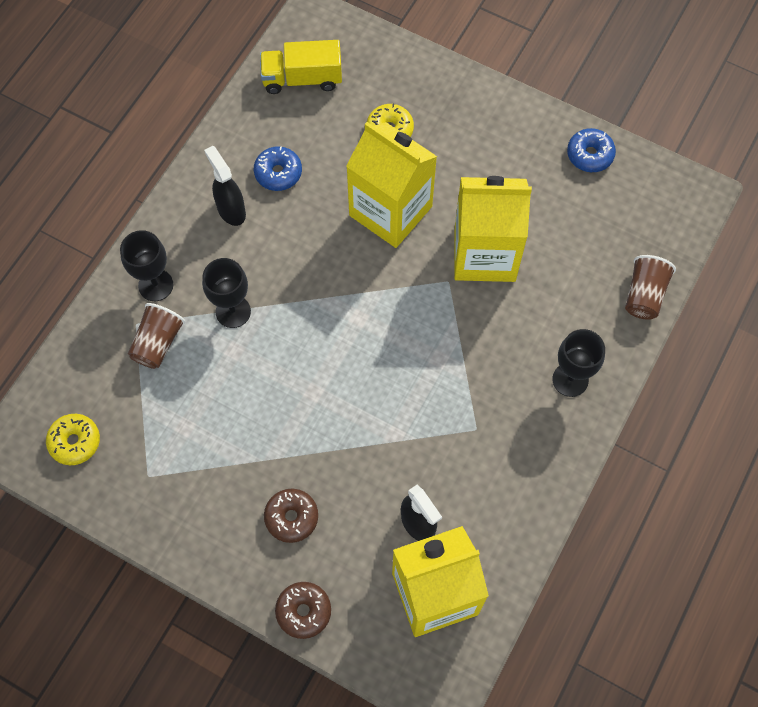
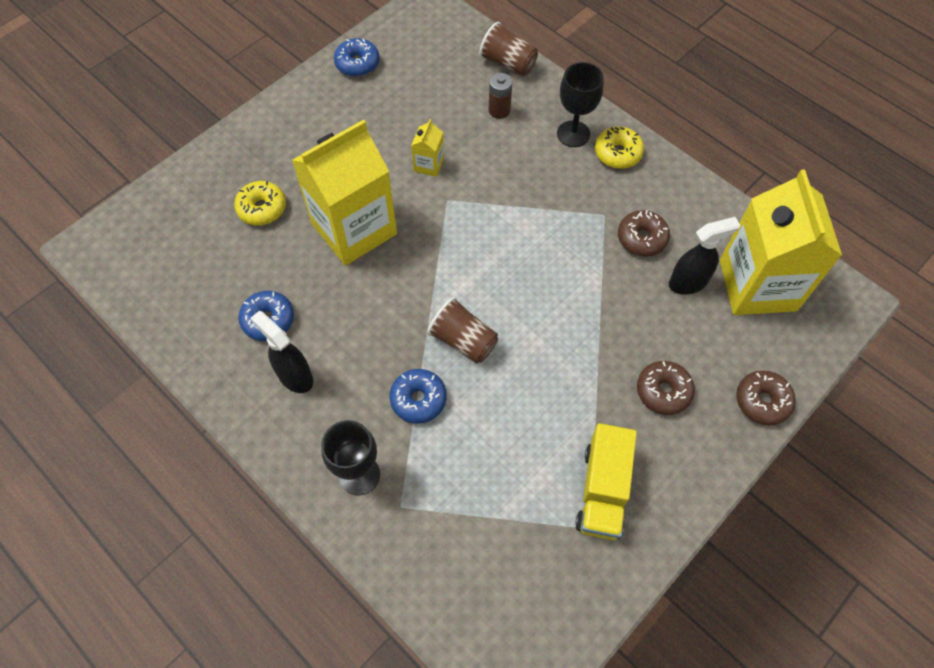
camera: 75 degrees left, 5 degrees down
(75, 442) = (530, 605): yellow donut -> yellow donut (617, 153)
(158, 343) = (432, 486): brown cup -> brown cup (463, 341)
(231, 210) = (295, 376): black spray bottle -> black spray bottle turned 60 degrees clockwise
(233, 311) = (418, 399): black goblet -> blue donut
(302, 79) = (163, 272): yellow truck -> yellow truck (602, 490)
(458, 470) = (642, 238): none -> brown donut
(484, 254) = (428, 165): yellow carton -> yellow carton, size x0.41
(576, 301) = (499, 110): none -> brown battery

